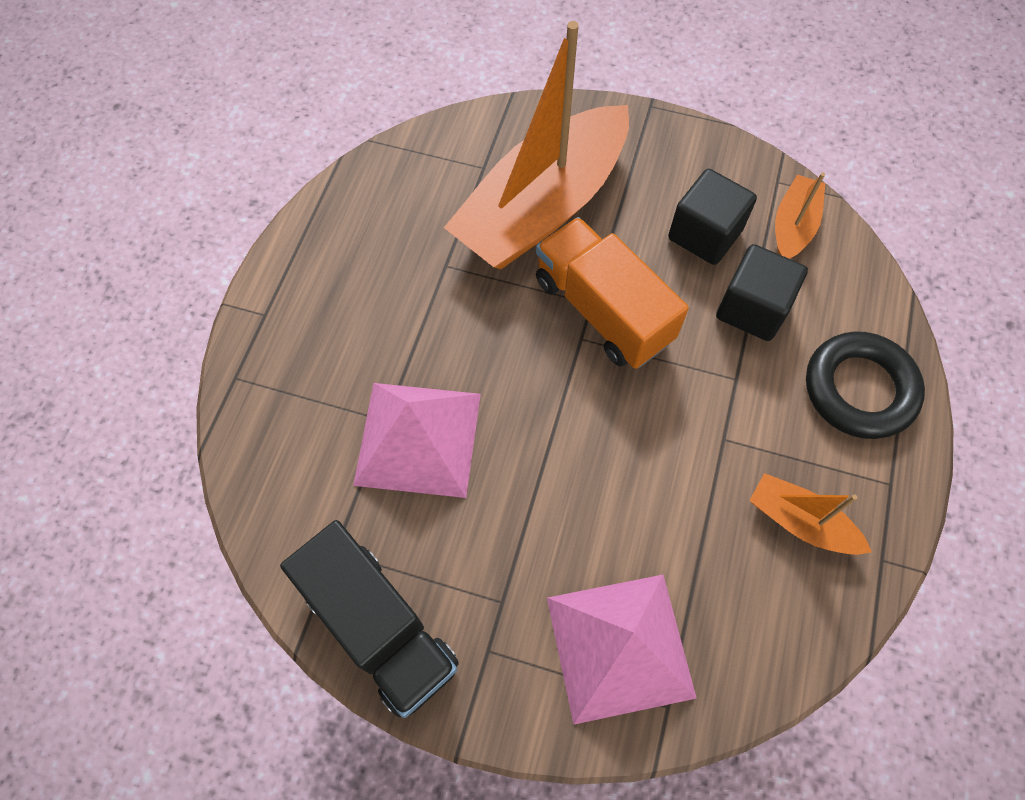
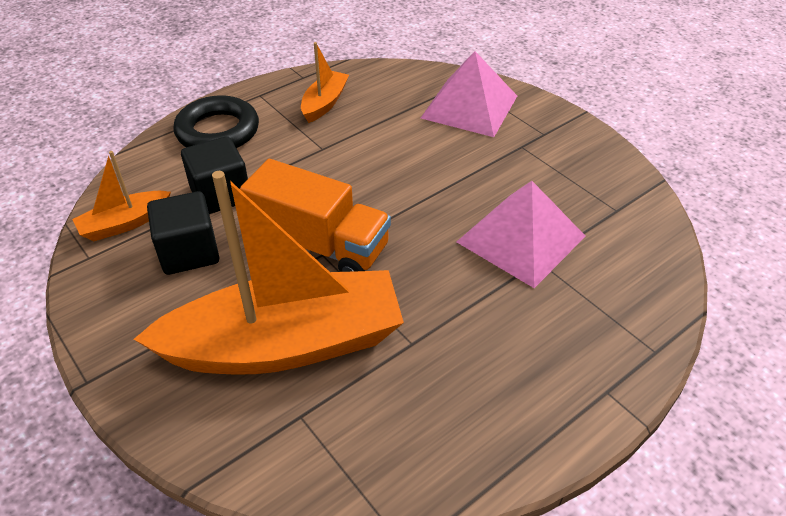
camera: 145 degrees left, 20 degrees down
(379, 627) = (604, 167): black truck -> none
(603, 310) = (319, 245): orange truck -> orange truck turned 60 degrees counterclockwise
(800, 522) = (324, 103): orange boat -> orange boat turned 135 degrees counterclockwise

